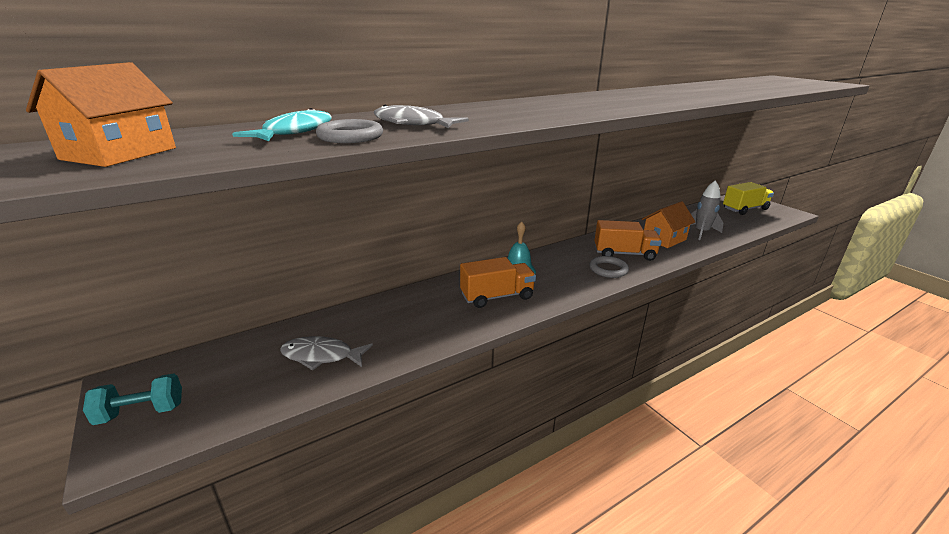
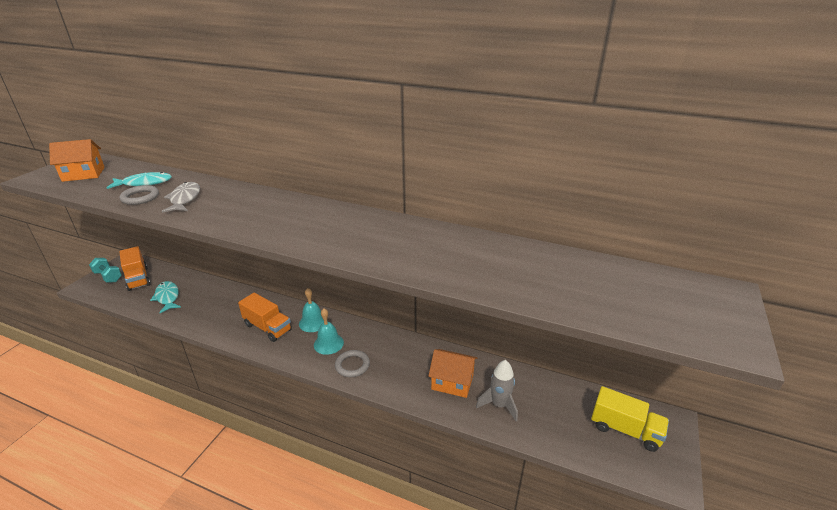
camera: 55 degrees right, 5 degrees up
(321, 356) = (167, 297): grey fish -> turquoise fish
(563, 272) = (328, 343): none -> turquoise bell
(624, 254) = (392, 366): orange truck -> orange truck (138, 278)

